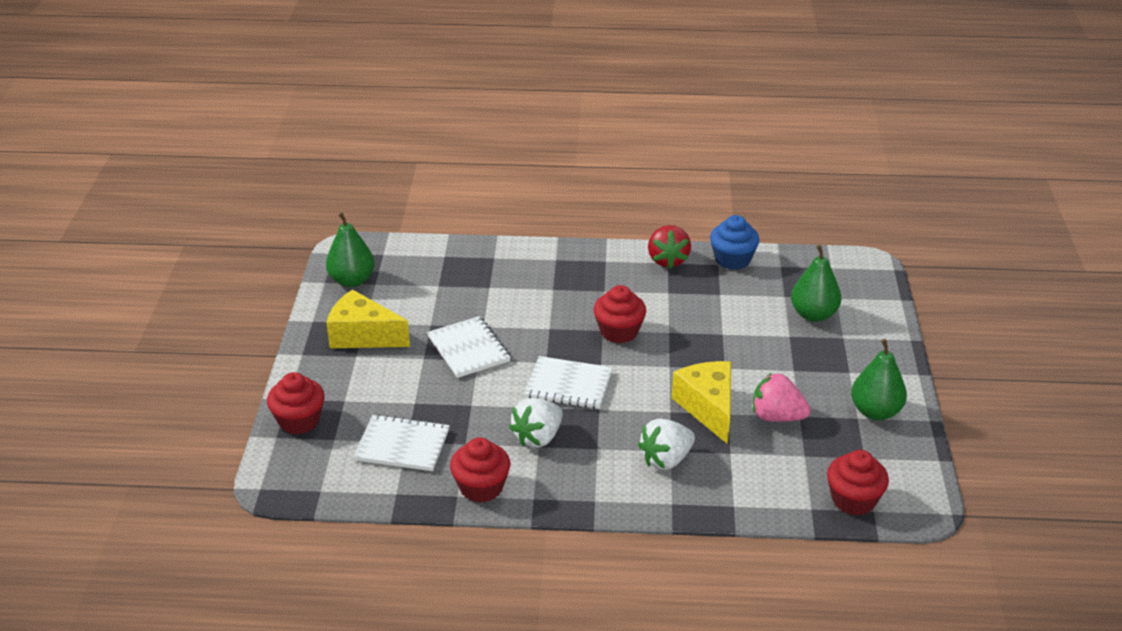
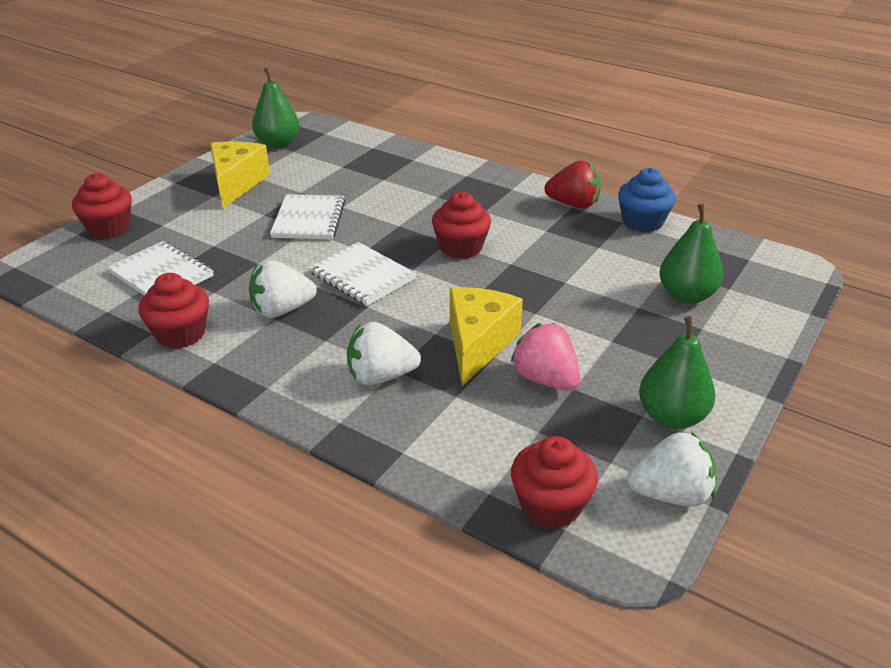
camera: 30 degrees right, 0 degrees up
(362, 336) = (236, 183): yellow cheese -> yellow cheese turned 45 degrees clockwise
(667, 260) = (573, 204): red strawberry -> red strawberry turned 105 degrees counterclockwise
(914, 463) = (670, 494): none -> white strawberry

